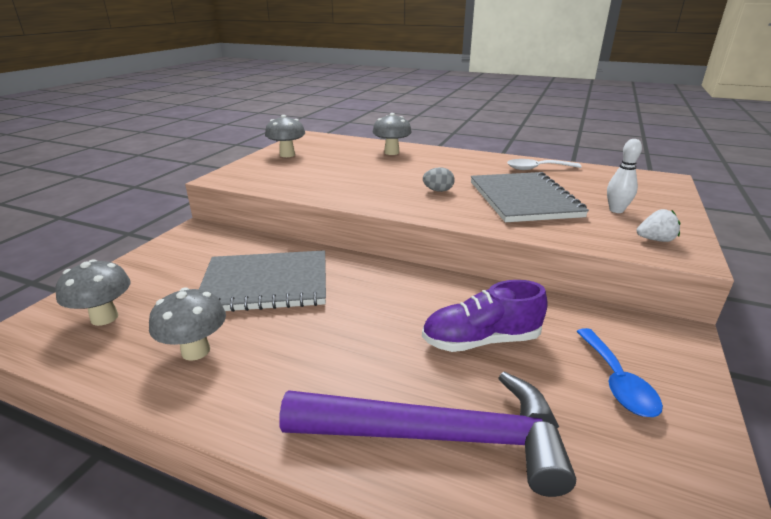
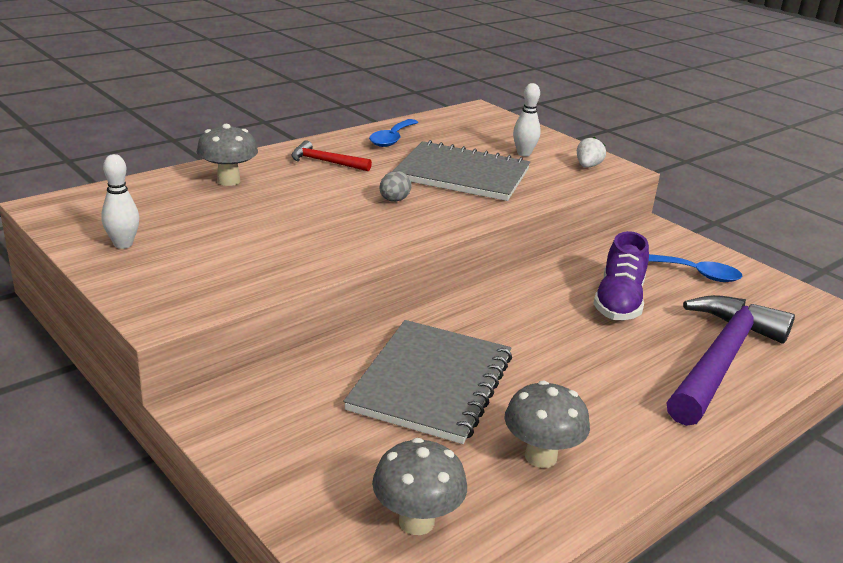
camera: 65 degrees left, 0 degrees up
(287, 155) = (123, 244): grey mushroom -> white bowling pin
(460, 163) = (326, 162): none -> red hammer
(537, 169) = (392, 139): white spoon -> blue spoon

